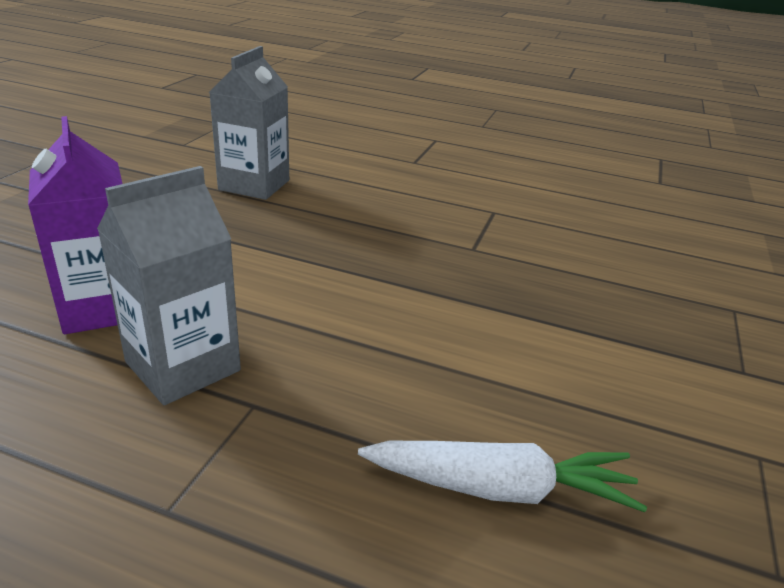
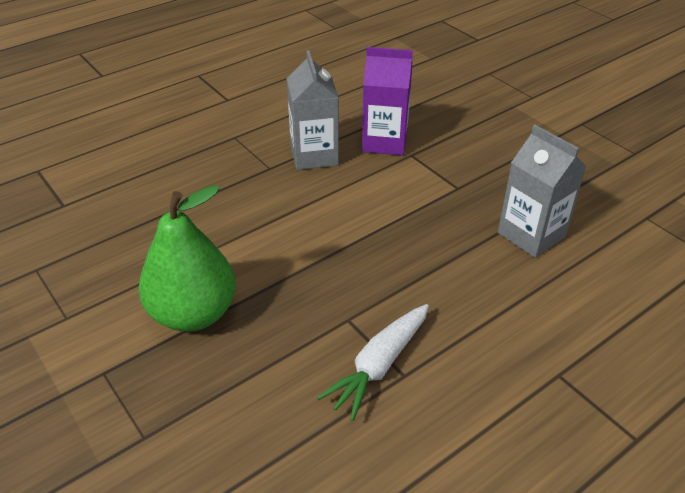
camera: 125 degrees right, 10 degrees up
(500, 488) = (155, 216): white carrot -> white carrot (379, 366)
(596, 344) = (193, 314): none -> green pear

